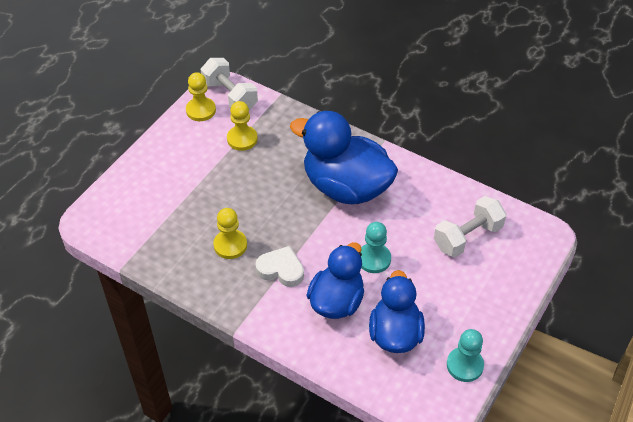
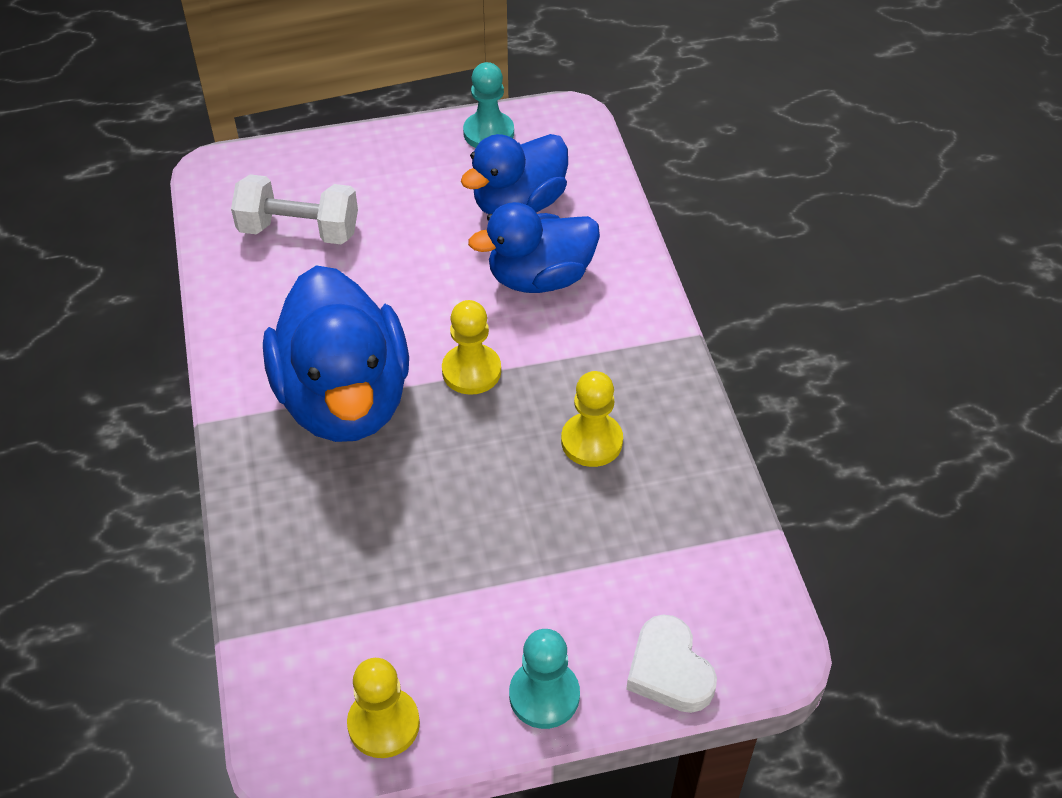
camera: 135 degrees left, 0 degrees up
(230, 96) = (302, 711): white dumbbell -> none
(242, 139) = (385, 601): yellow pawn -> yellow pawn (471, 371)
(281, 269) = (562, 360): white heart -> white heart (669, 670)
(374, 259) = (436, 288): turquoise pawn -> turquoise pawn (544, 695)

